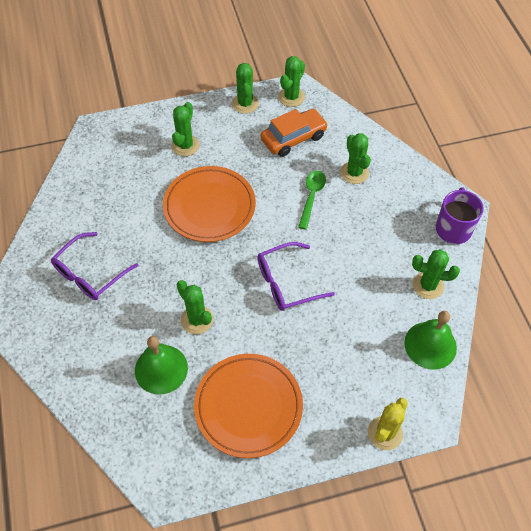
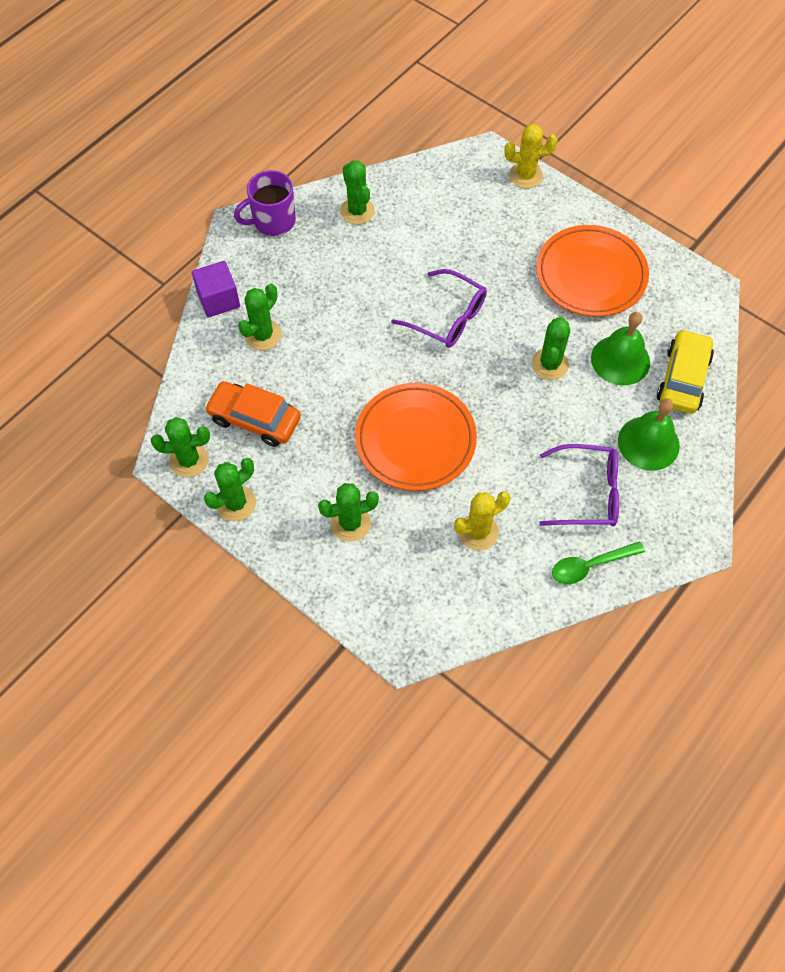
camera: 125 degrees left, 5 degrees up
(110, 399) = (682, 379): none -> yellow car
(122, 200) = (478, 532): none -> yellow cactus
(311, 197) = (326, 355): green spoon -> green spoon (590, 565)
(402, 164) = (218, 299): none -> purple cube
(430, 345) = (418, 183): green bell -> green bell (648, 443)

